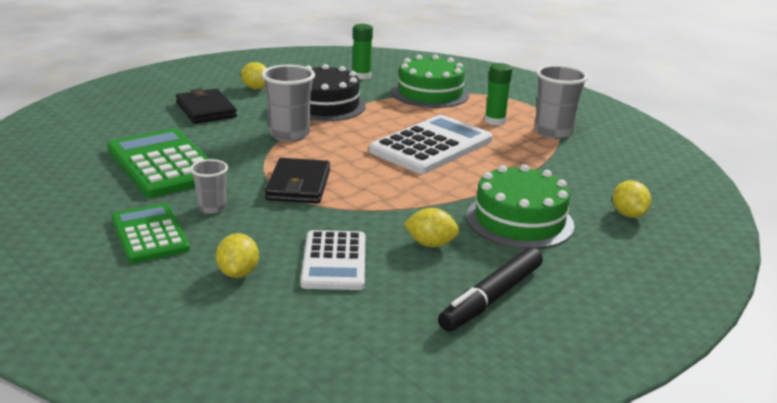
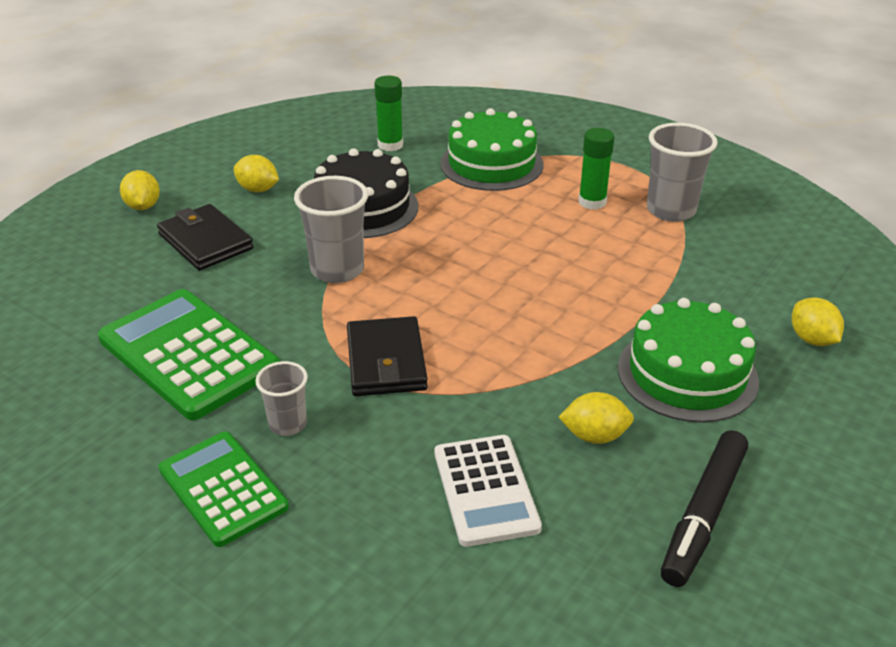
camera: 10 degrees left, 10 degrees up
(238, 273) = (370, 536): yellow lemon -> yellow lemon (143, 206)
(431, 146) = (529, 260): white calculator -> none

